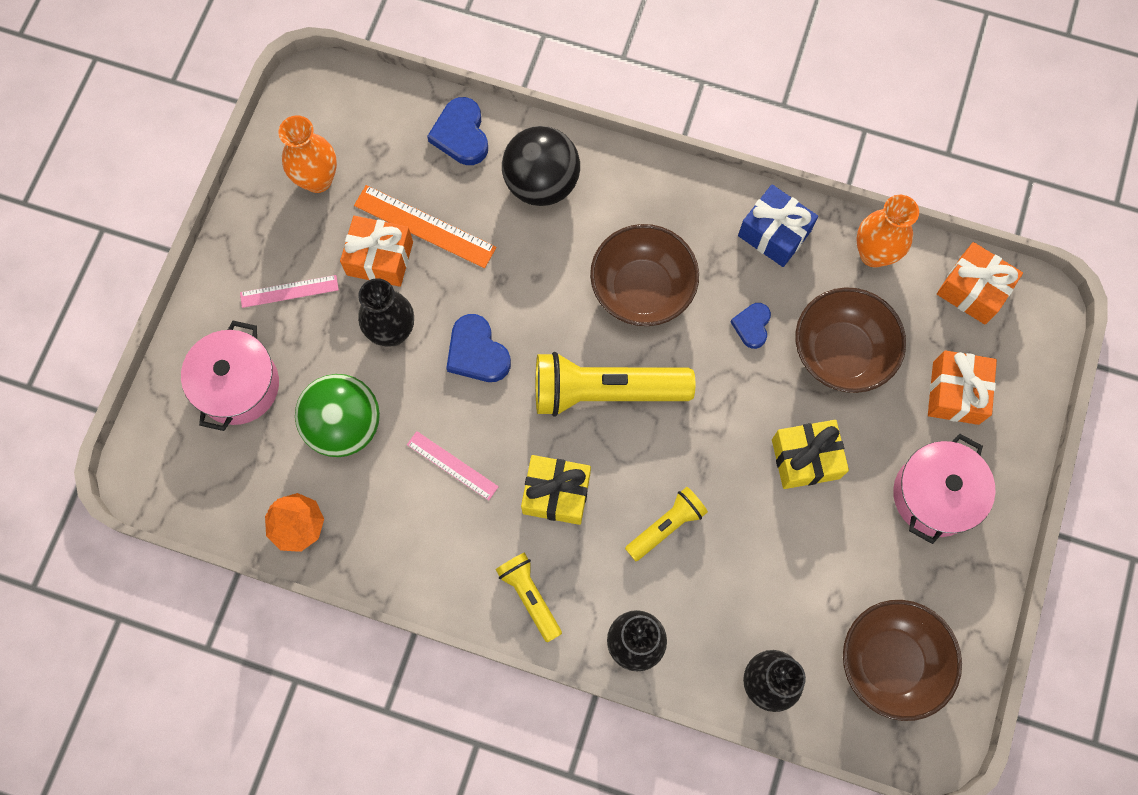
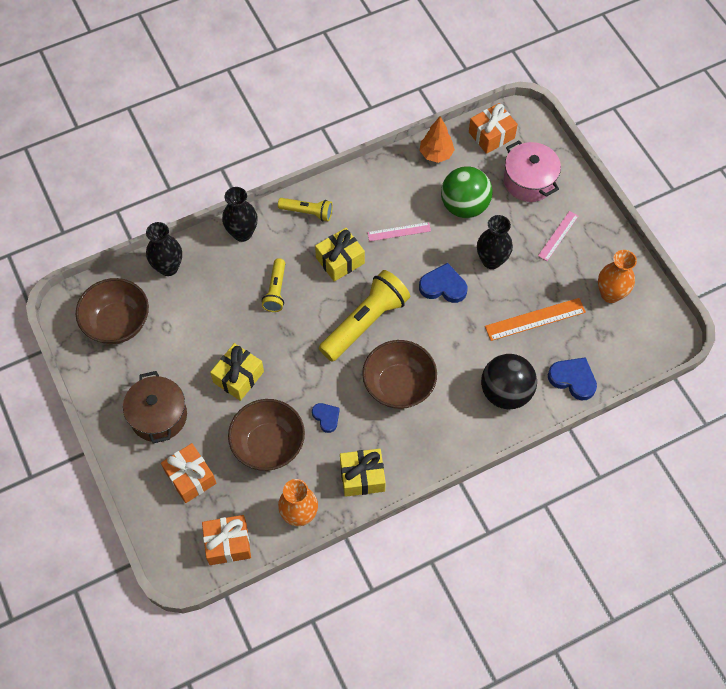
camera: 135 degrees right, 10 degrees down
(380, 258) = (537, 286): orange gift -> orange gift (491, 135)
(774, 233) = (362, 477): blue gift -> yellow gift
(934, 495) = (158, 416): pink pot -> brown pot

